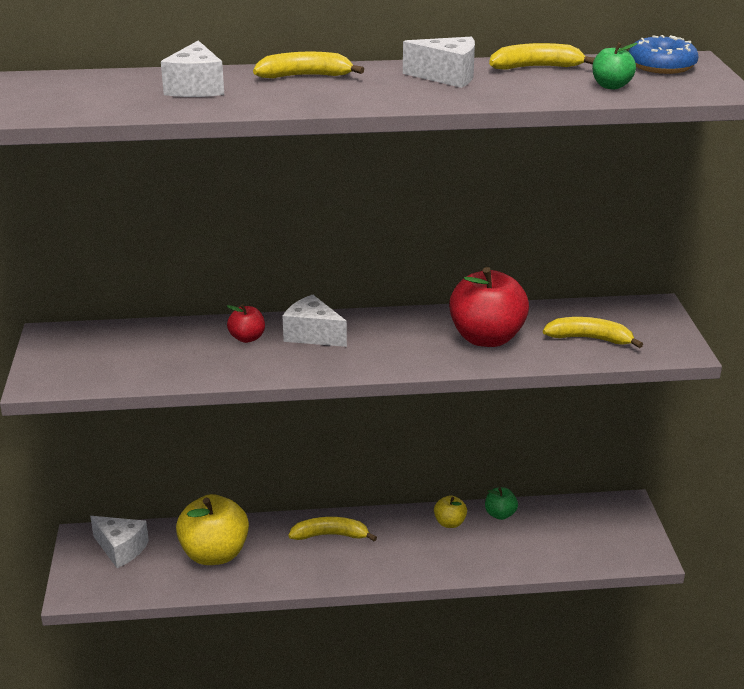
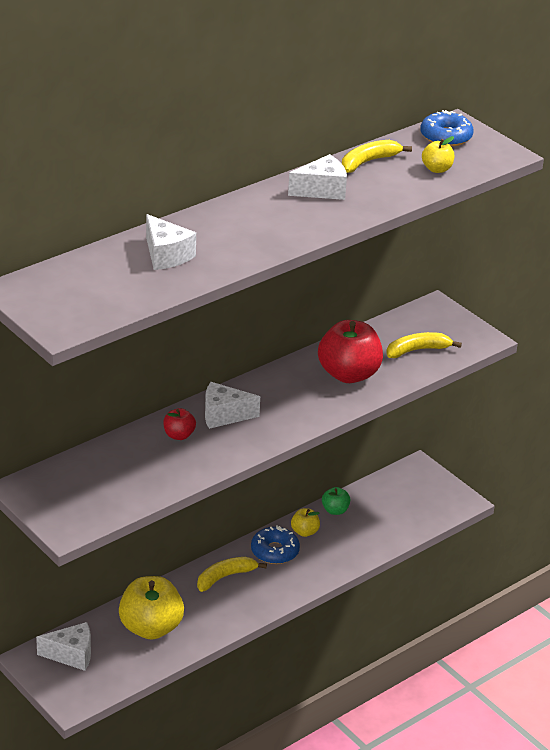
camera: 35 degrees left, 5 degrees up
(305, 76) = (225, 218): yellow banana -> none
(402, 530) = (275, 551): none -> blue donut
(611, 86) = (437, 169): green apple -> yellow apple

